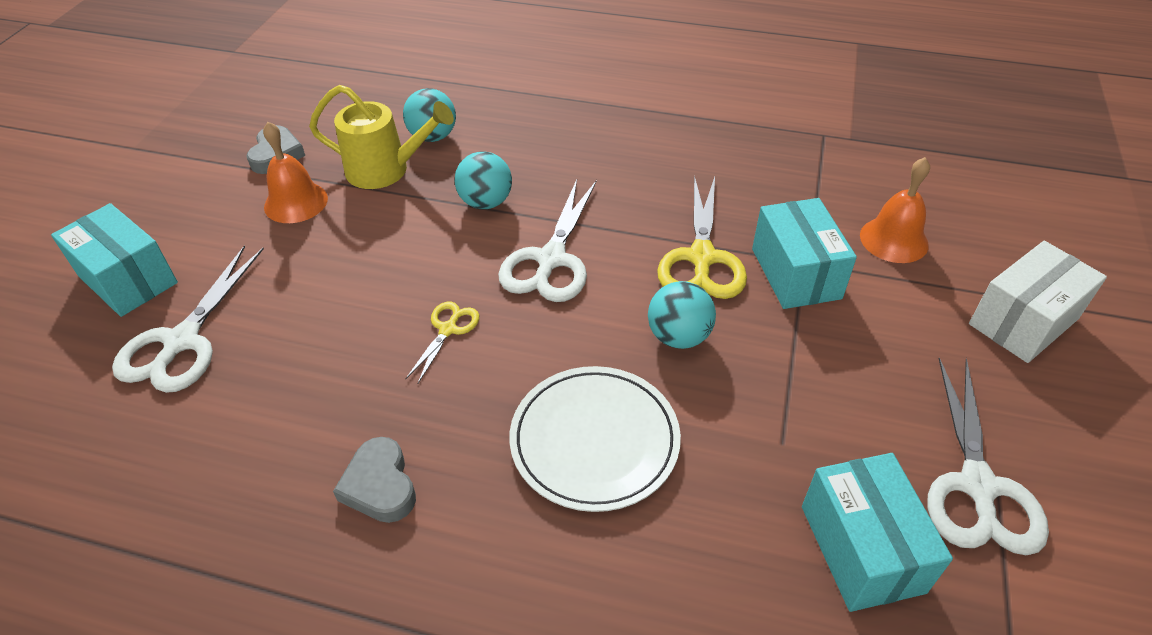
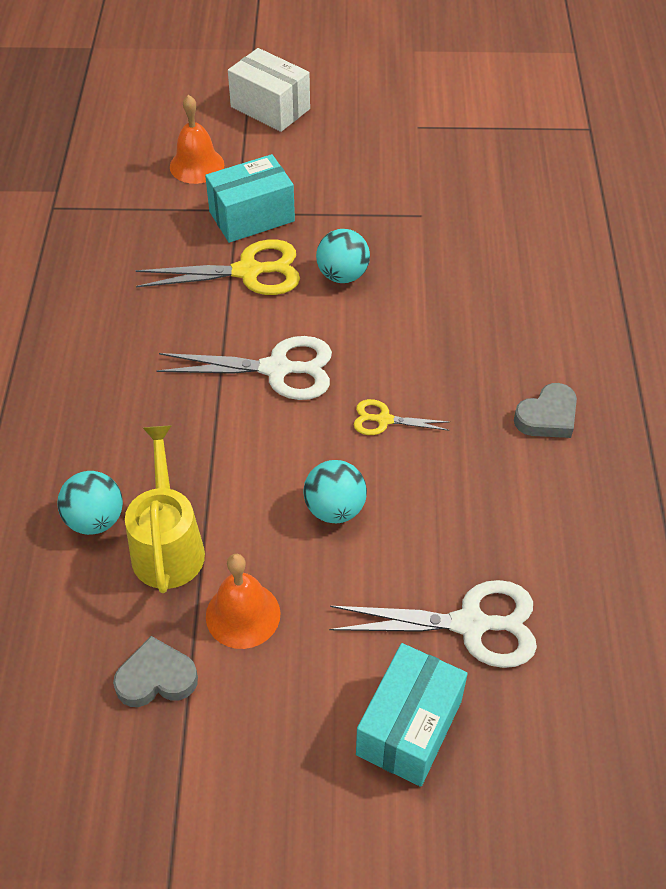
camera: 105 degrees left, 5 degrees up
(486, 202) = (205, 438): turquoise ball -> turquoise ball (335, 509)
(594, 440) = (458, 306): white plate -> none
(861, 548) = (483, 179): turquoise box -> none
(978, 486) = (419, 134): white scissors -> none

